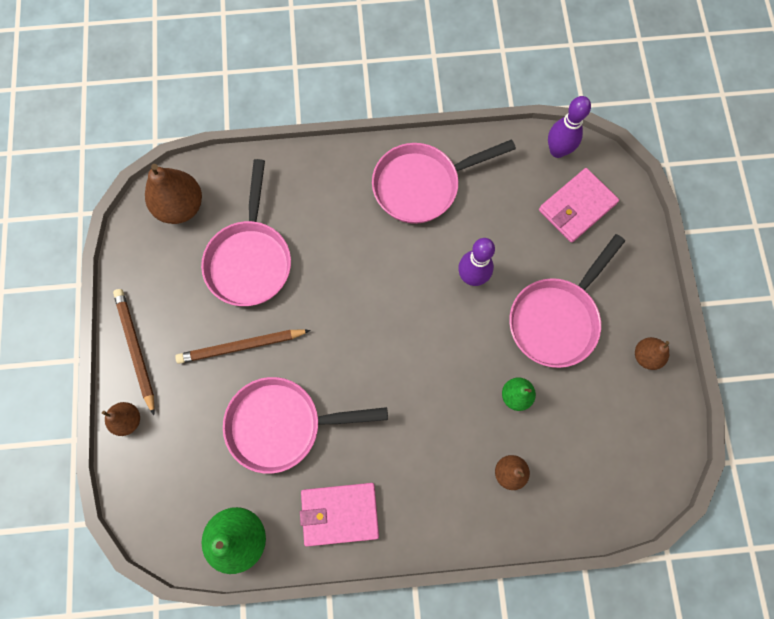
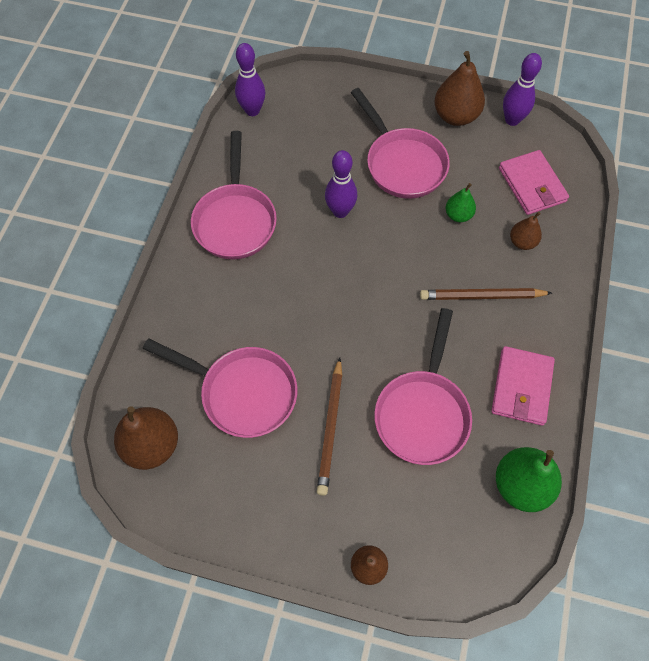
camera: 70 degrees left, 10 degrees down
(136, 349) = (293, 537): brown pencil -> brown pencil (481, 296)
(577, 207) = (310, 115): pink wallet -> pink wallet (532, 185)
(646, 356) = (455, 116): brown pear -> brown pear, size x1.76
(670, 420) = (512, 120): none -> purple bowling pin

